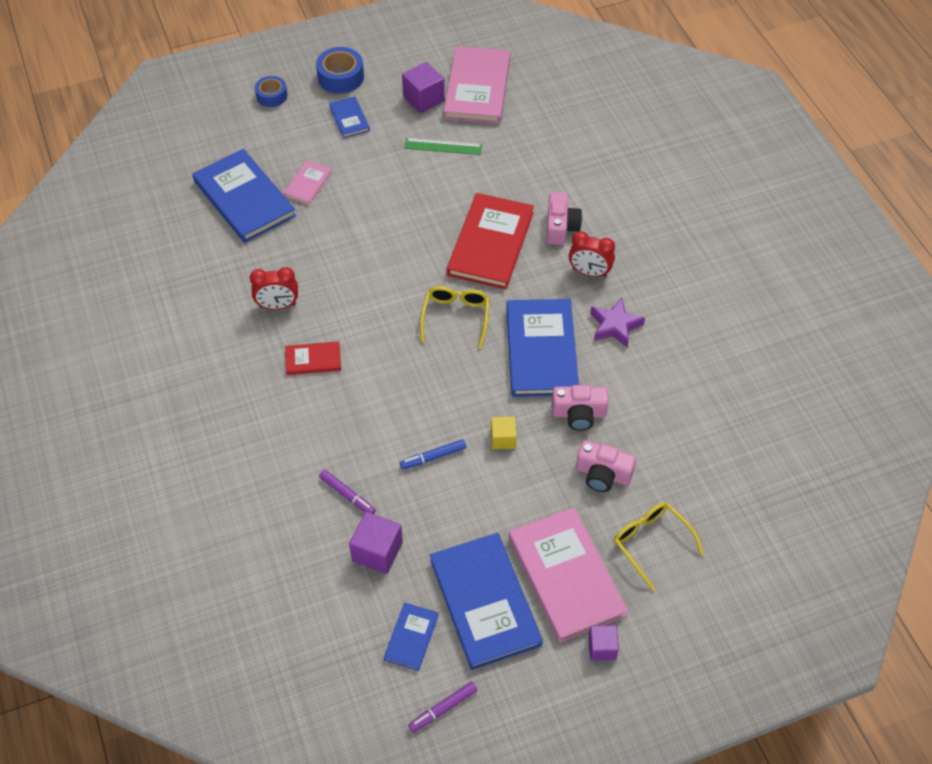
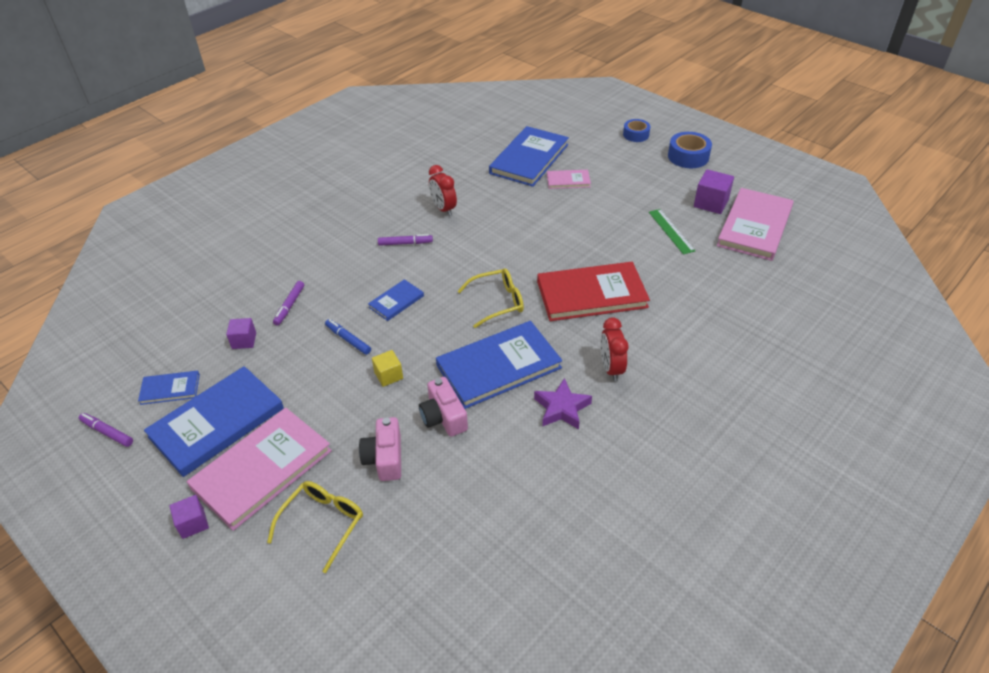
camera: 65 degrees right, 10 degrees down
(313, 360) = (405, 243): red book -> purple marker
(349, 118) = (651, 175): blue book -> blue book (396, 301)
(377, 551) = (244, 341): purple cube -> purple cube, size x0.64
(477, 88) = (755, 227): pink book -> pink book turned 45 degrees counterclockwise
(561, 227) = (647, 331): pink camera -> none

